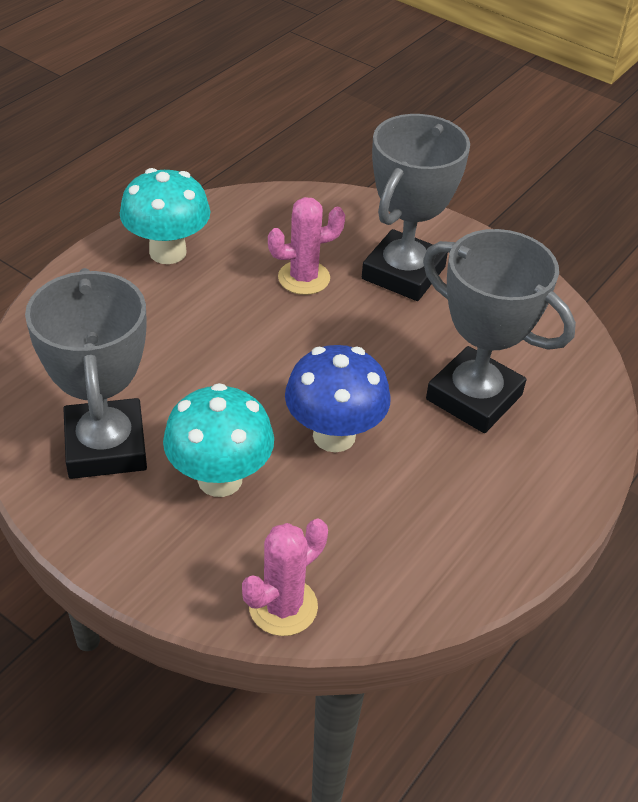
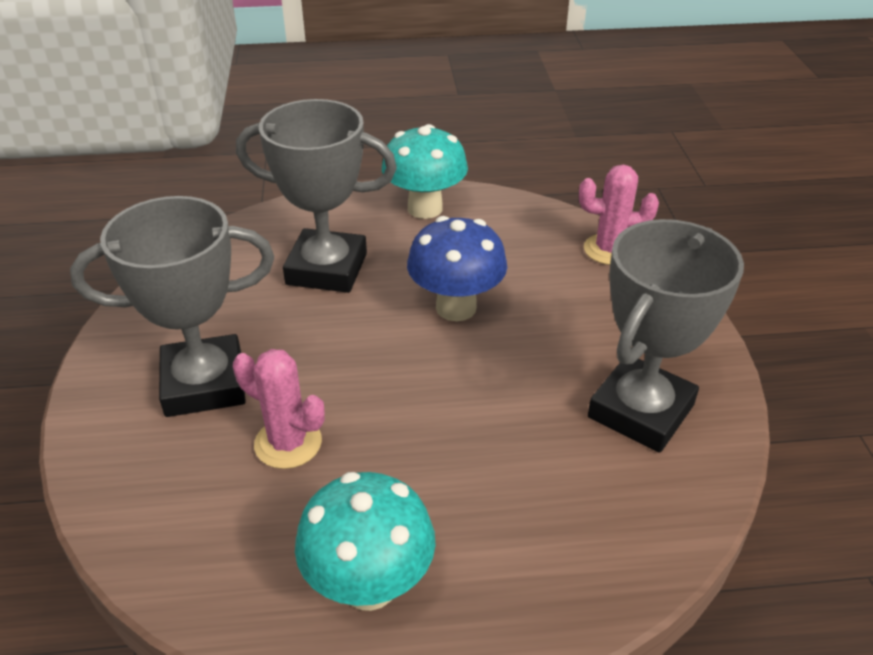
camera: 130 degrees left, 5 degrees down
(220, 479) = (572, 333): turquoise mushroom -> turquoise mushroom (425, 208)
(474, 397) = (327, 269): grey trophy -> grey trophy turned 75 degrees counterclockwise

